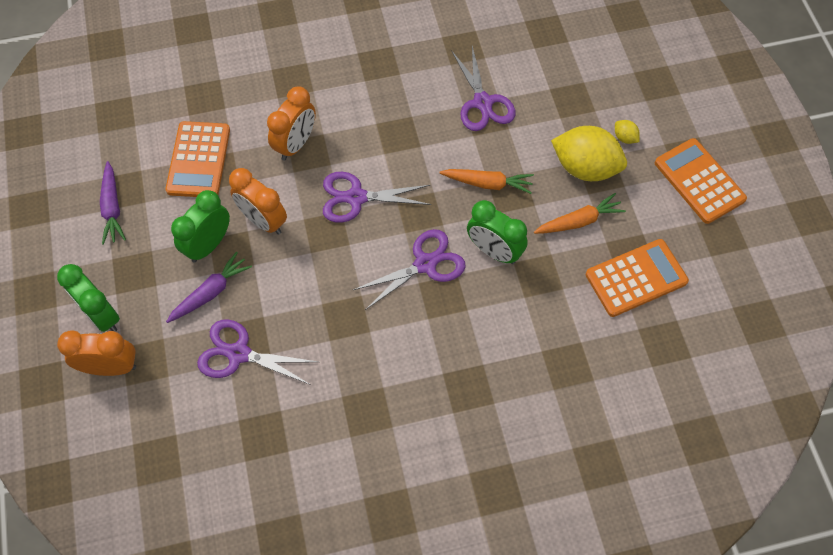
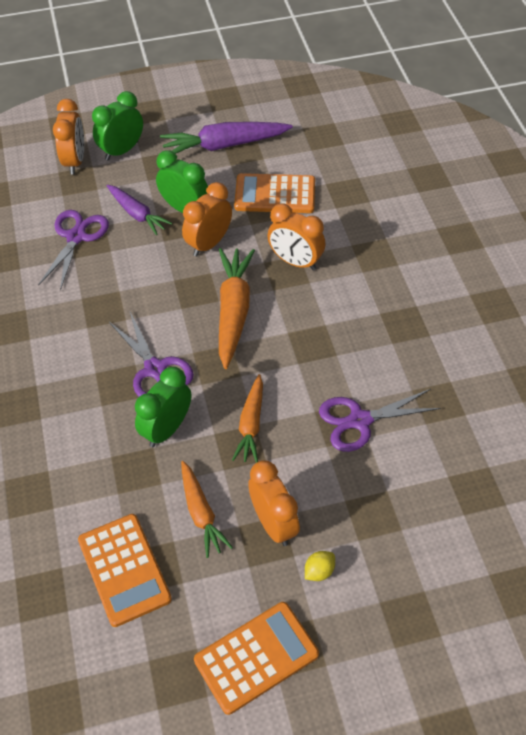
camera: 90 degrees right, 10 degrees down
(112, 208) = (224, 145): purple carrot -> purple carrot, size x1.59
(356, 198) = (233, 311): purple scissors -> orange carrot
(585, 168) = (273, 524): yellow lemon -> orange clock

